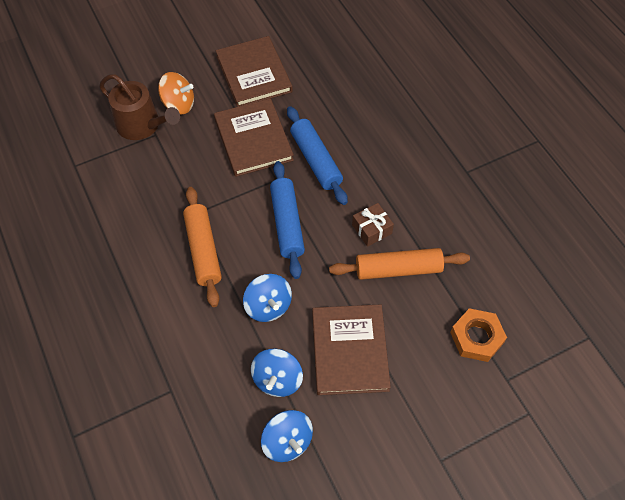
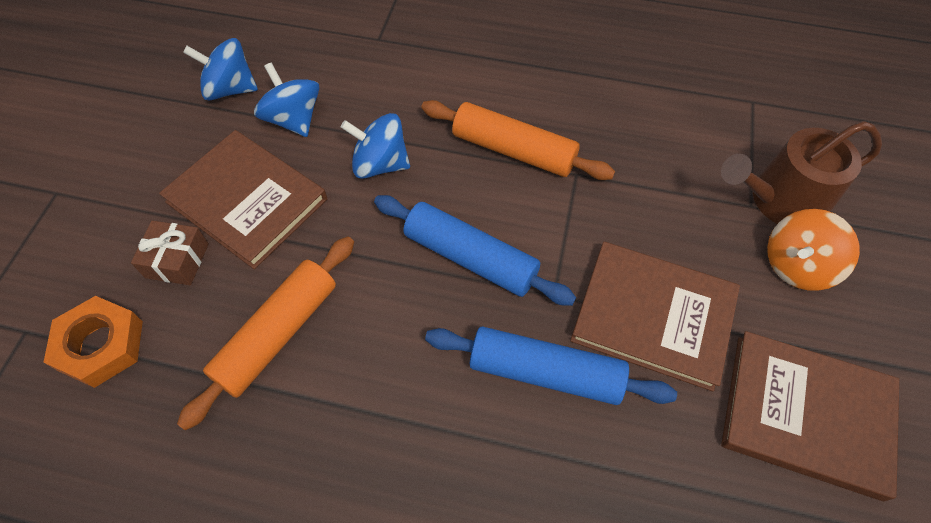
camera: 130 degrees right, 0 degrees up
(372, 229) = (364, 352): brown gift -> brown gift (177, 260)

